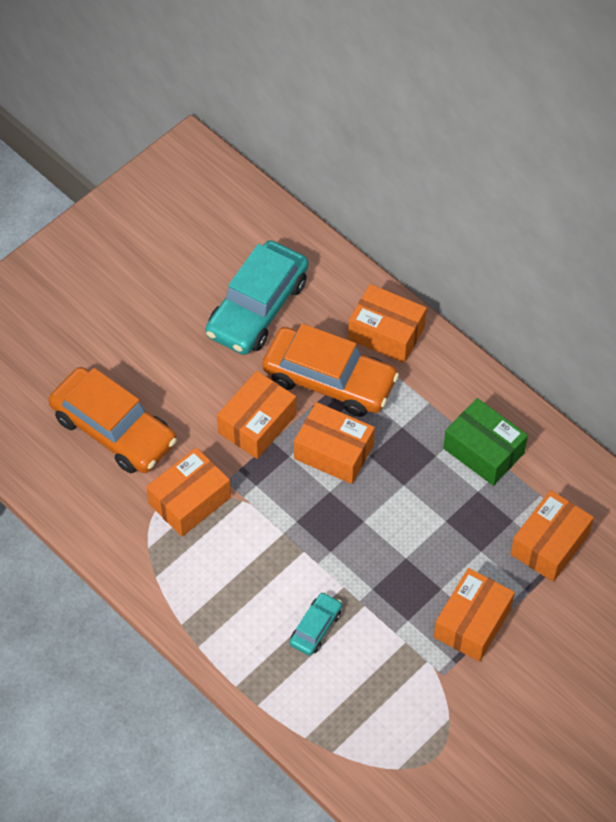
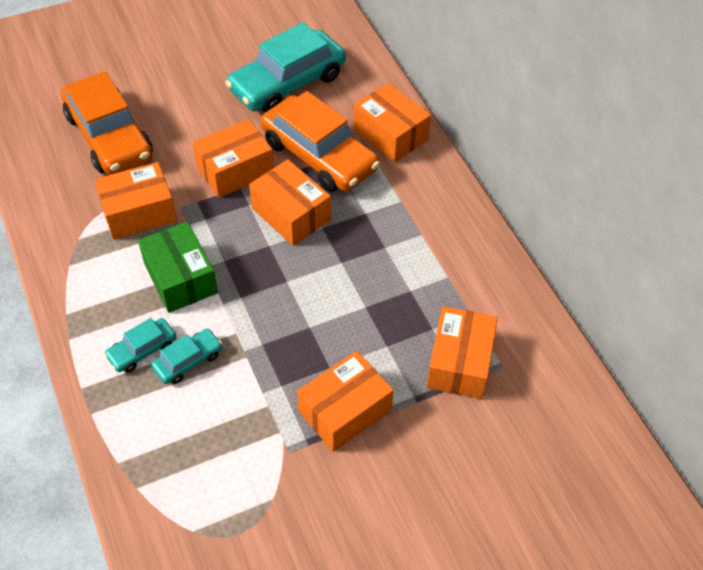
camera: 20 degrees right, 5 degrees down
(270, 632) = (142, 350): none -> turquoise car
(483, 450) = (433, 257): green box -> green box (180, 278)
(549, 544) = (459, 363): orange box -> orange box turned 45 degrees counterclockwise

